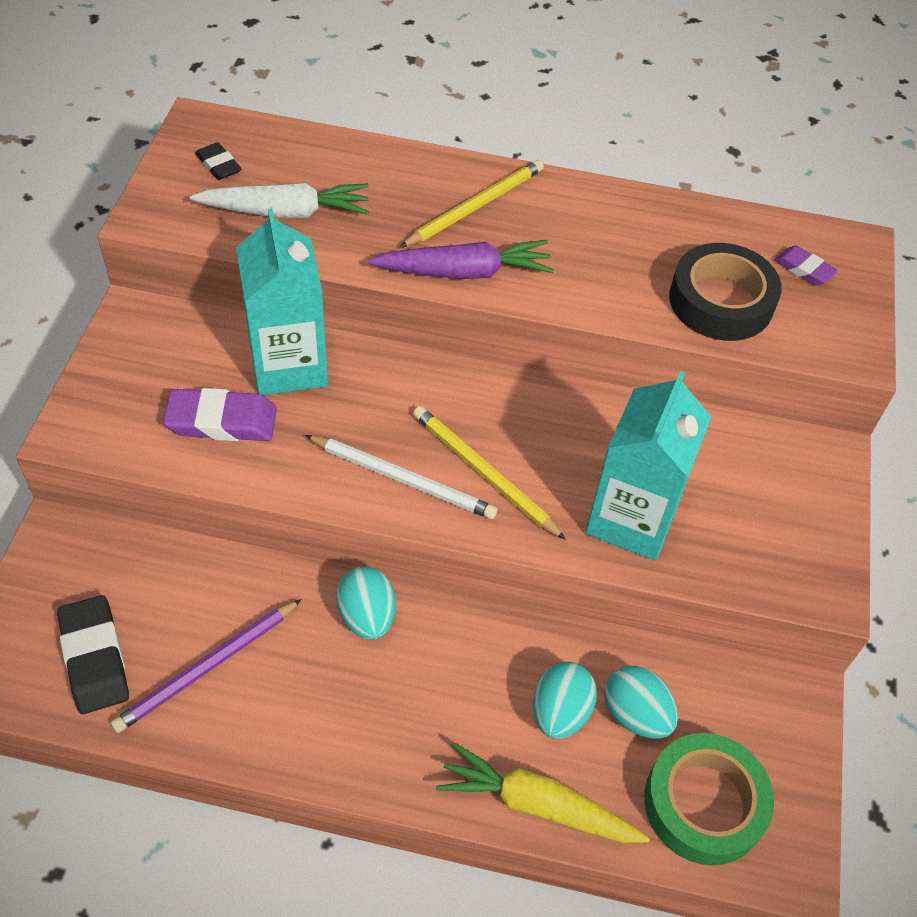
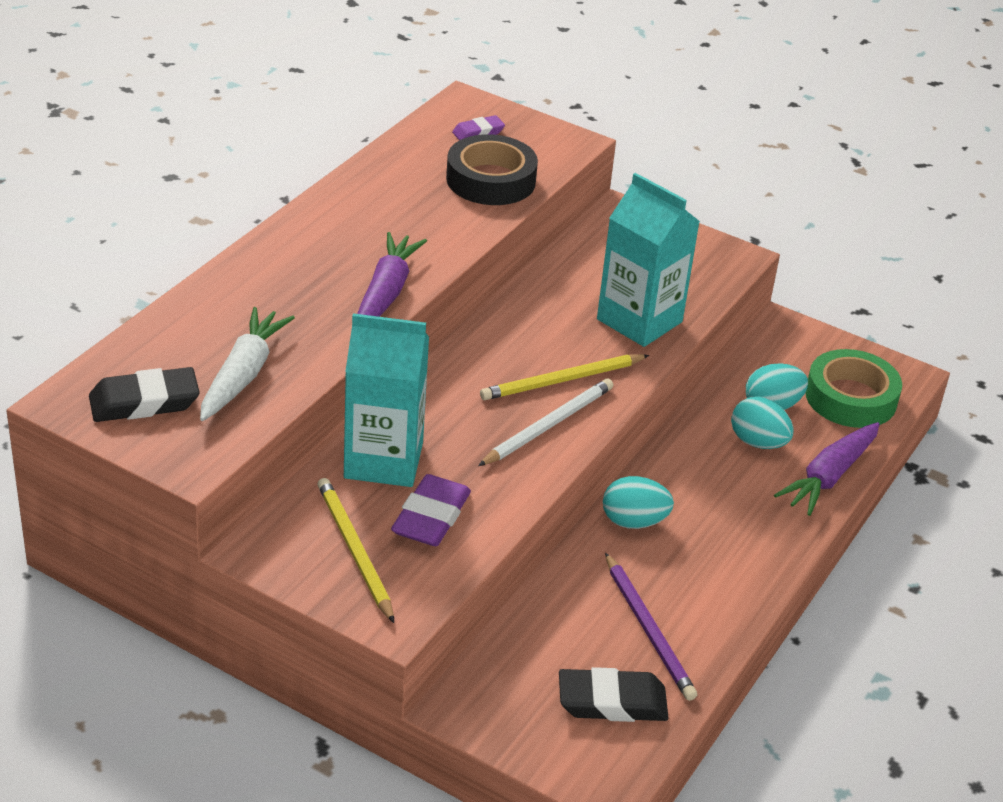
camera: 70 degrees left, 15 degrees down
(218, 165) = (144, 402): black eraser -> black eraser, size x1.72
(475, 206) = (306, 265): yellow pencil -> yellow pencil (354, 551)
(537, 805) = (829, 477): yellow carrot -> purple carrot

